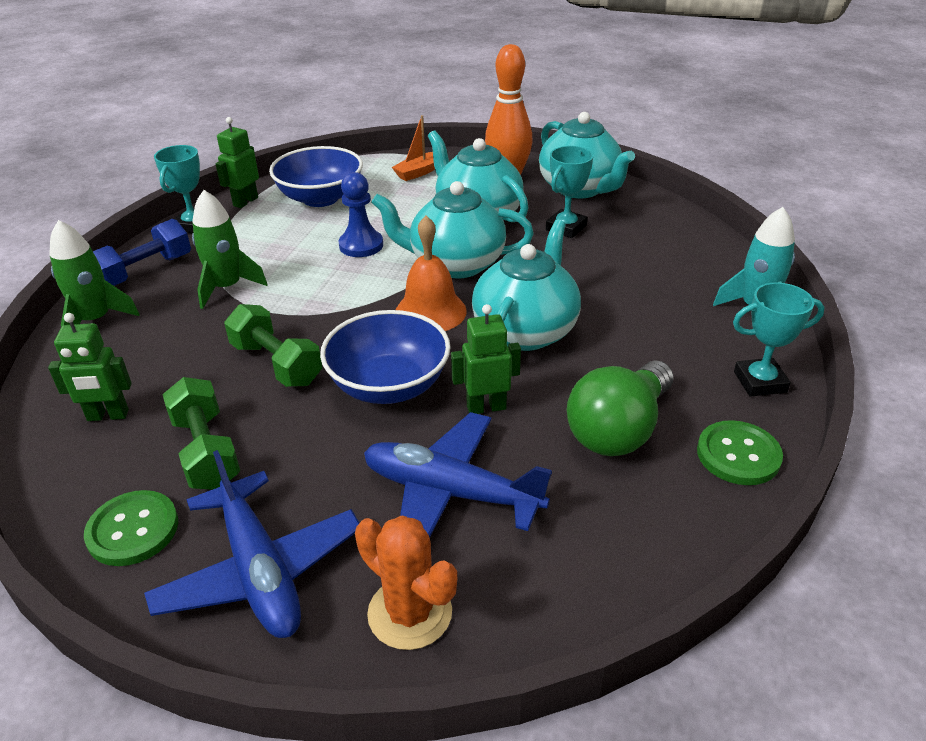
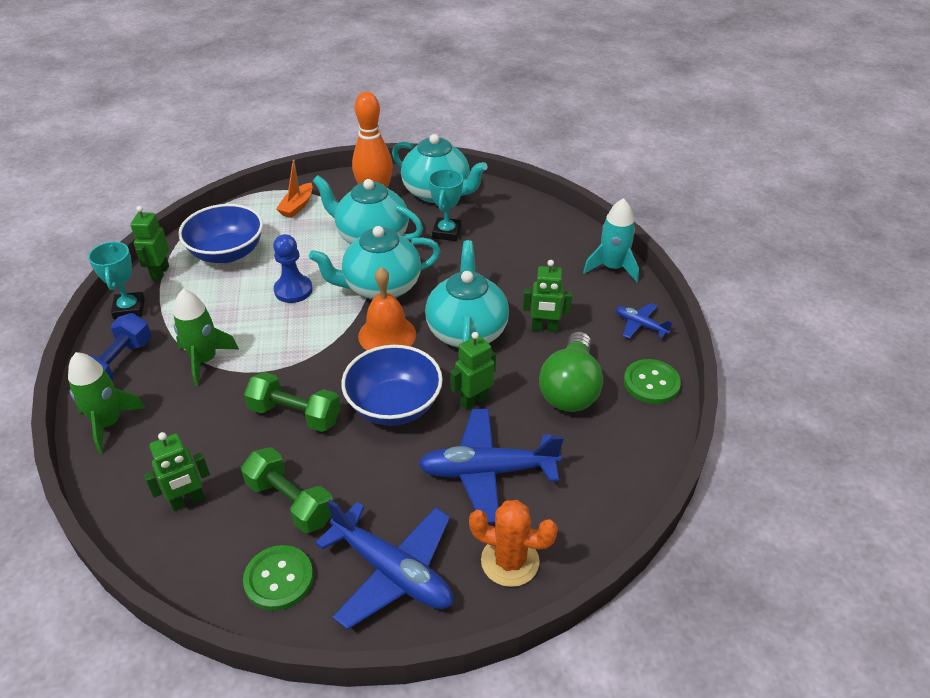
camera: 25 degrees left, 5 degrees up
(625, 352) = (544, 328): none -> green robot
(760, 382) = (640, 325): turquoise trophy -> blue plane

